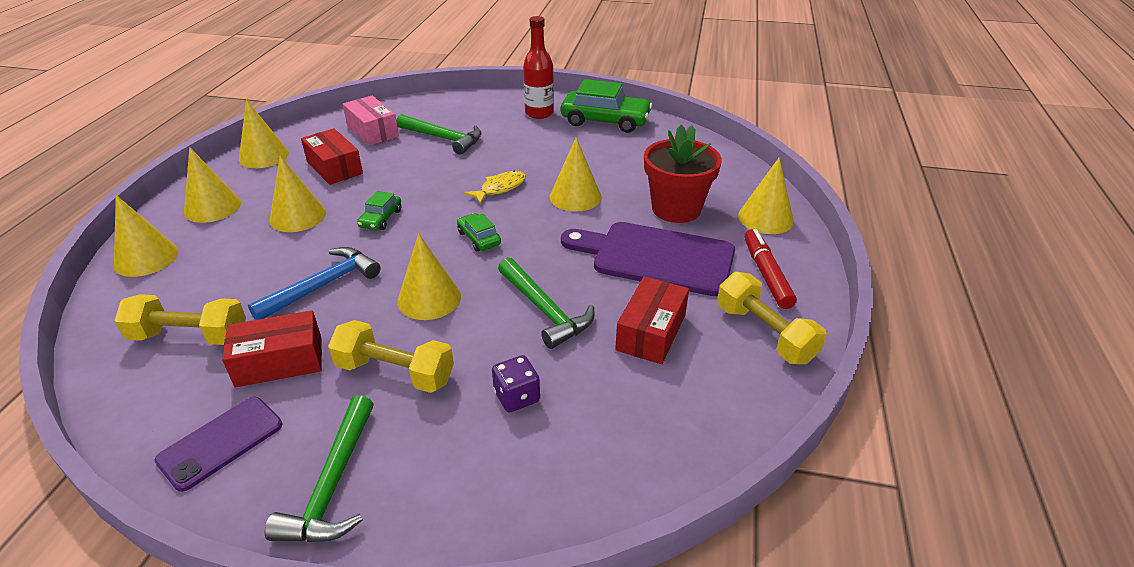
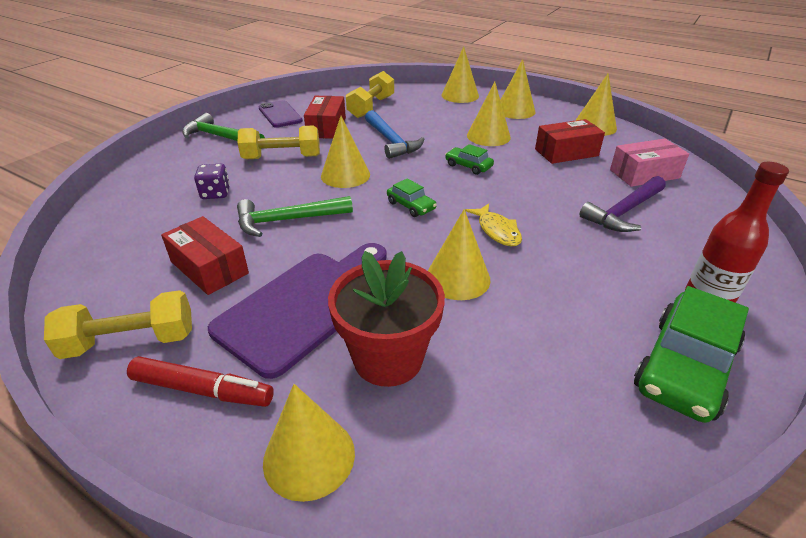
camera: 110 degrees right, 0 degrees up
(395, 373) = (282, 157): yellow dumbbell -> yellow dumbbell turned 45 degrees clockwise
(443, 138) = (623, 212): green hammer -> purple hammer
(479, 238) = (411, 206): green car -> green car turned 60 degrees clockwise

